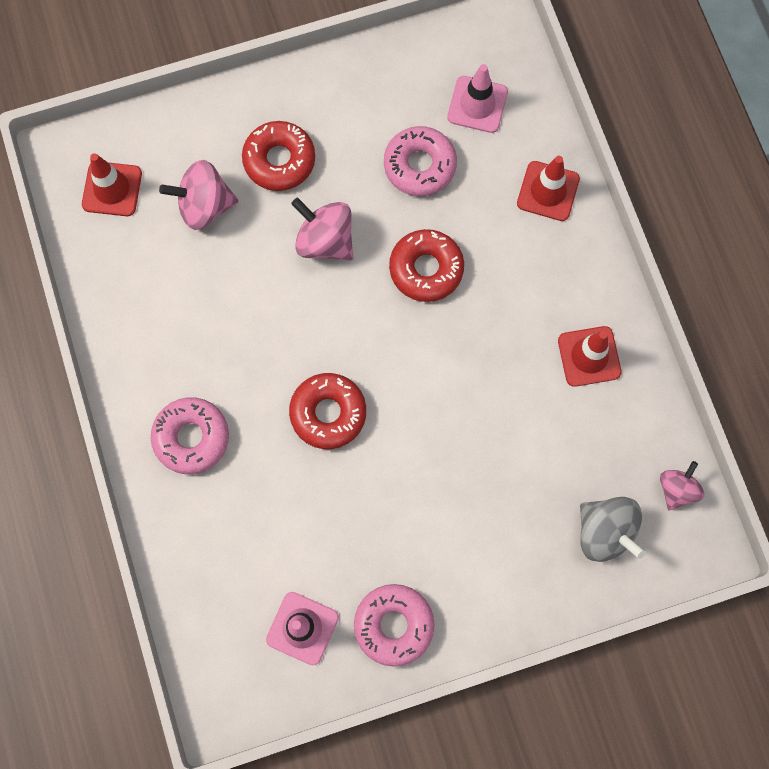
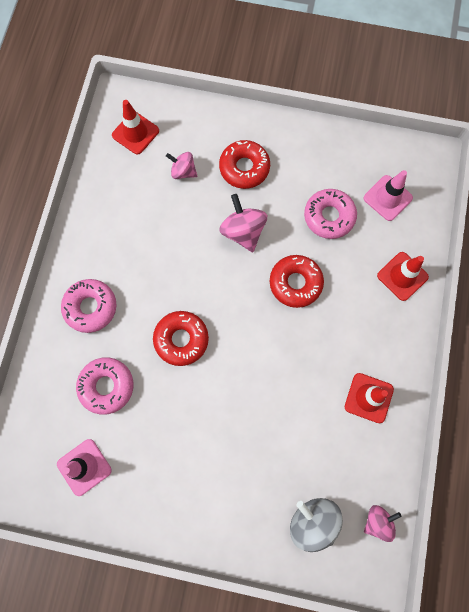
camera: 30 degrees right, 0 degrees up
(204, 206) = (183, 171): pink spinning top -> pink spinning top, size x0.64
(393, 625) = (141, 500): pink donut -> pink donut (106, 386)
(605, 532) = (312, 521): grey spinning top -> grey spinning top turned 150 degrees clockwise

